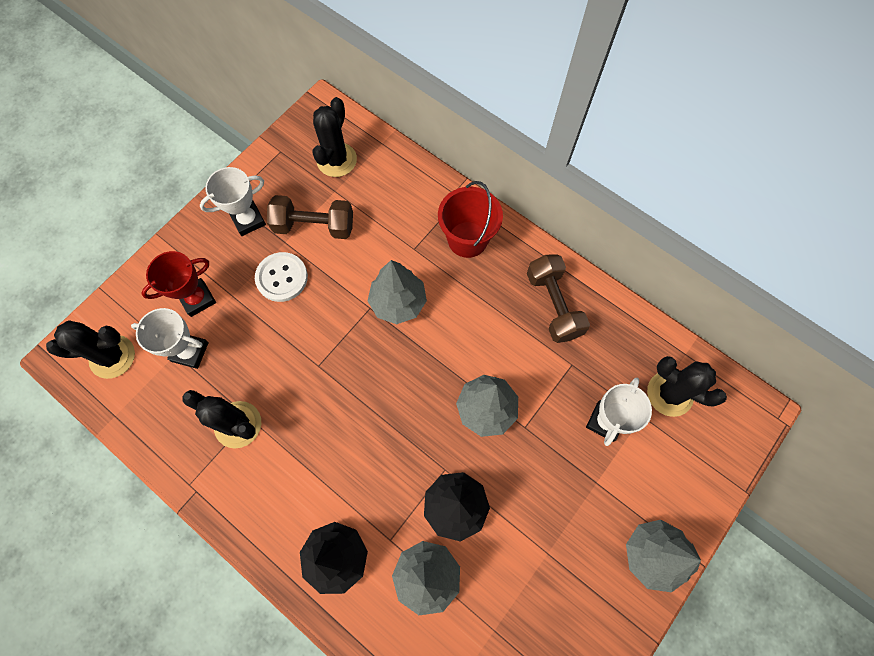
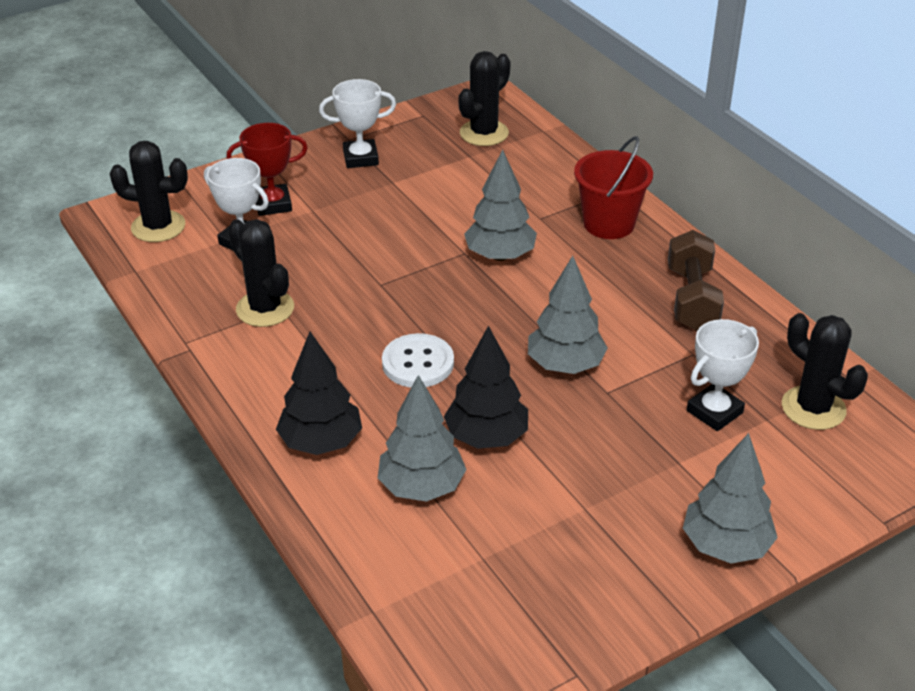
camera: 20 degrees right, 30 degrees down
(282, 278) = (375, 208): white button -> white button (418, 363)
(314, 226) = (432, 177): brown dumbbell -> none

